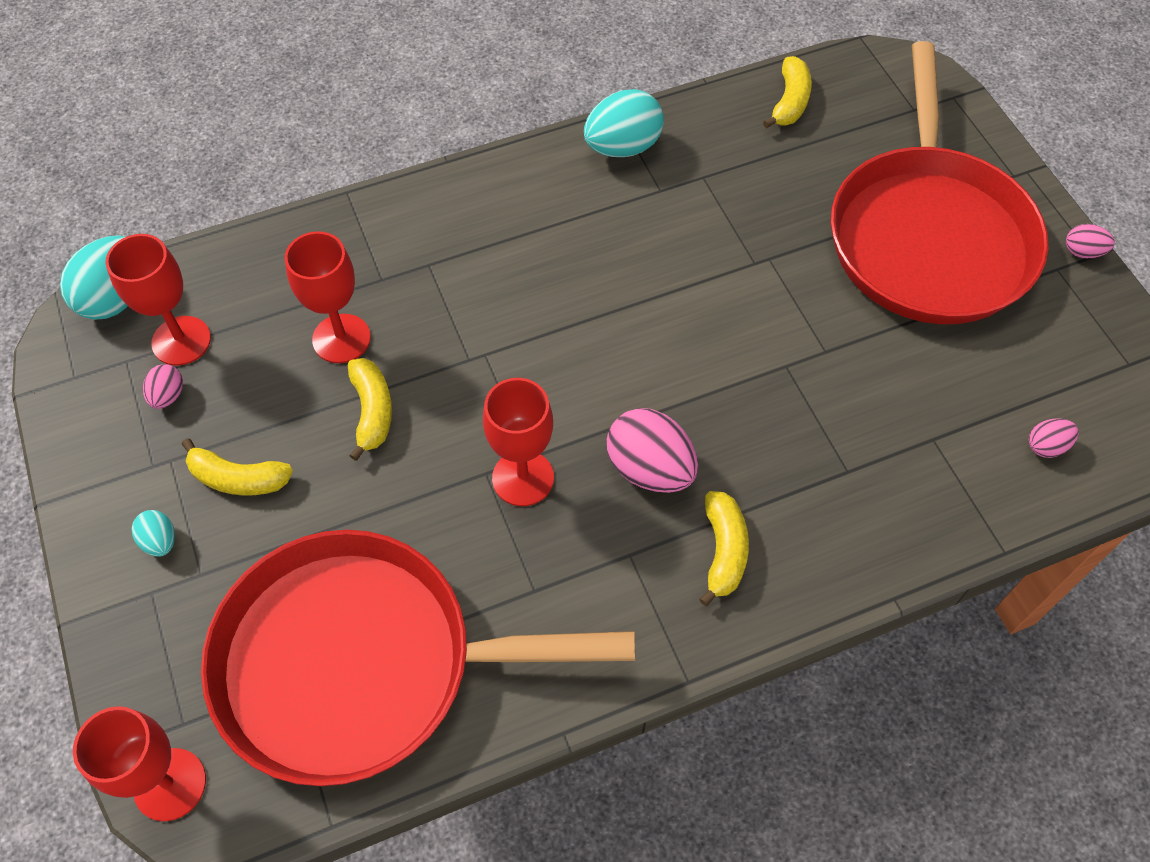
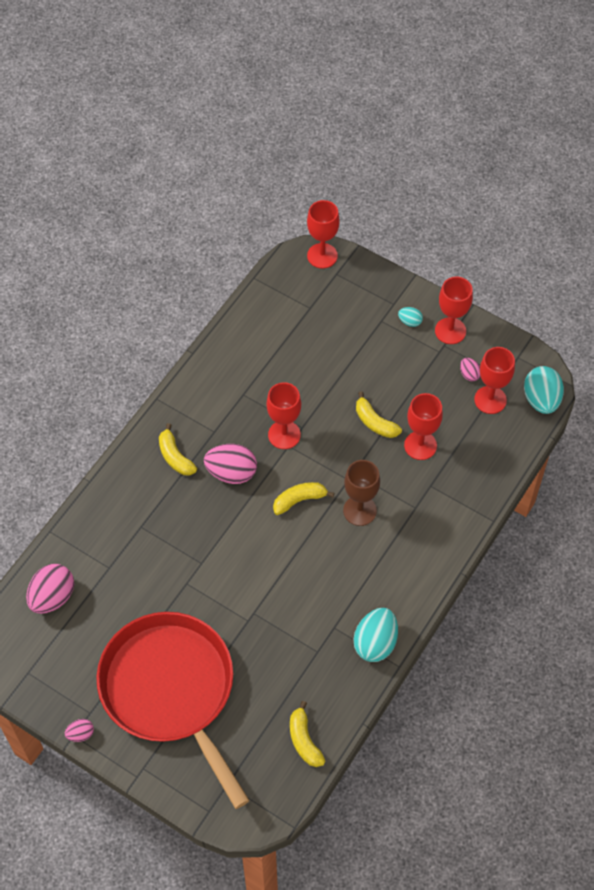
camera: 145 degrees right, 0 degrees up
(118, 483) = (450, 331): none -> red goblet
(238, 478) = (404, 362): yellow banana -> yellow banana (299, 500)
(359, 663) = (290, 329): red pan -> none
(506, 304) = (359, 510): none -> brown goblet
(1046, 446) = (52, 597): pink egg -> pink egg, size x1.98

